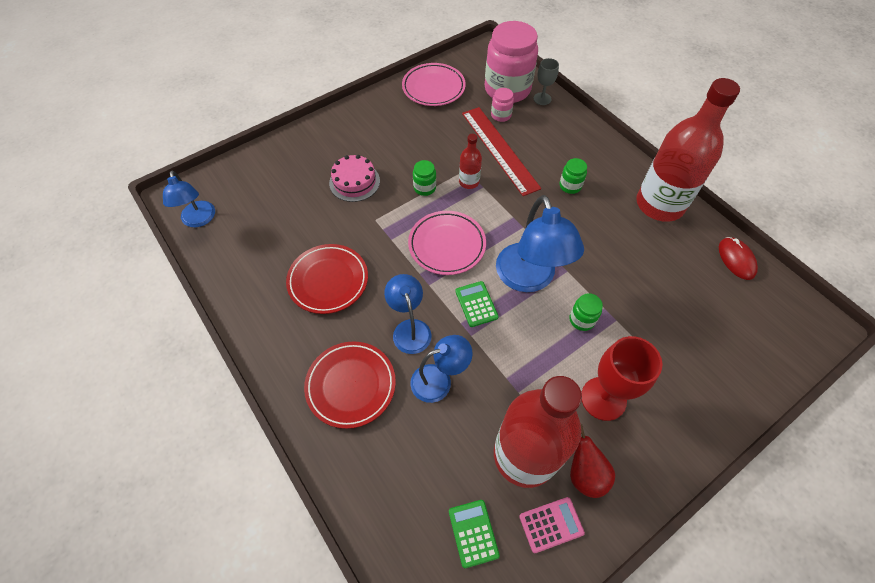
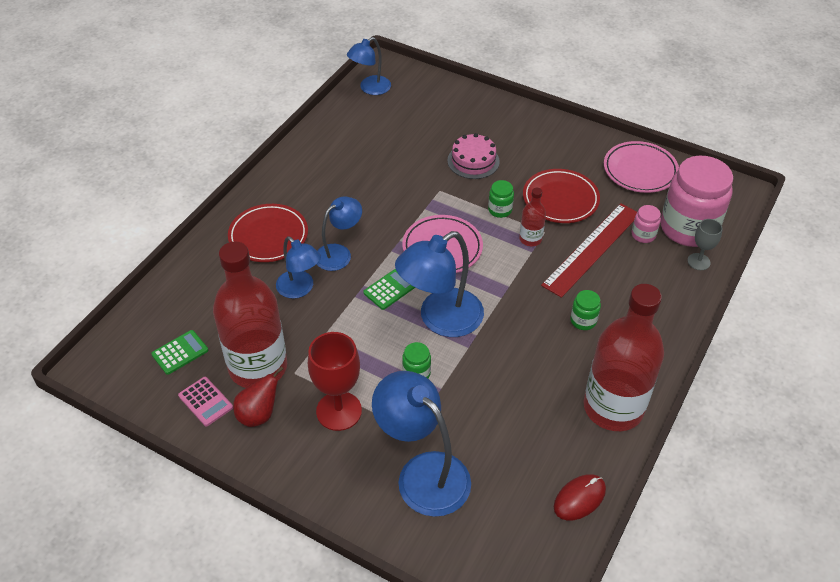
camera: 65 degrees right, 10 degrees down
(328, 281) = (357, 186): red plate -> red plate (560, 199)
(689, 355) = (423, 473): none -> blue lamp

